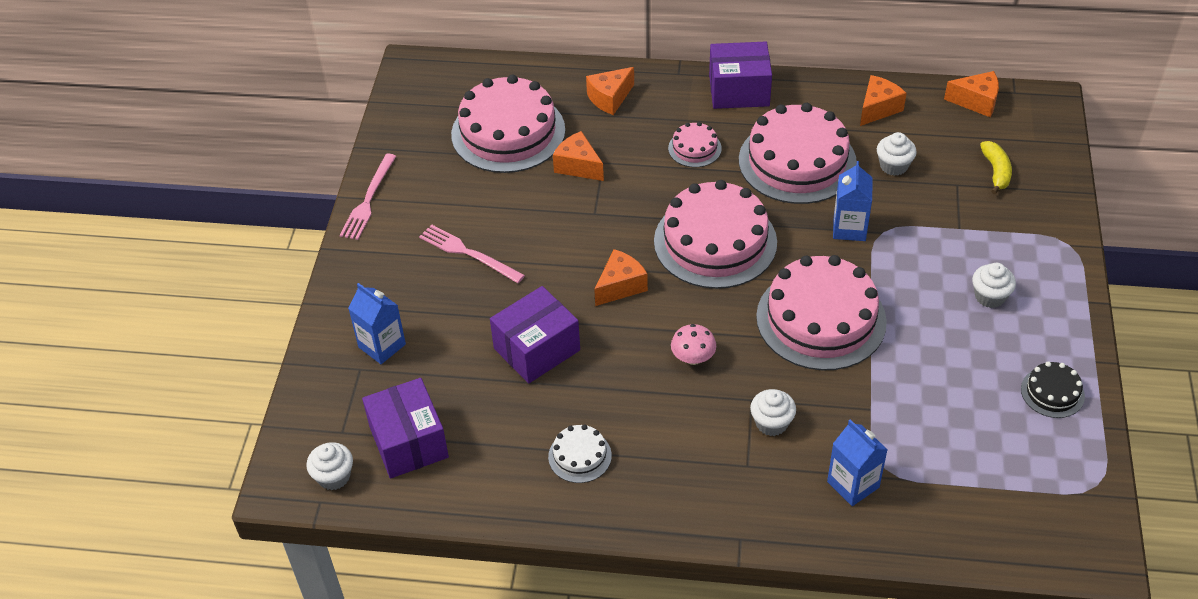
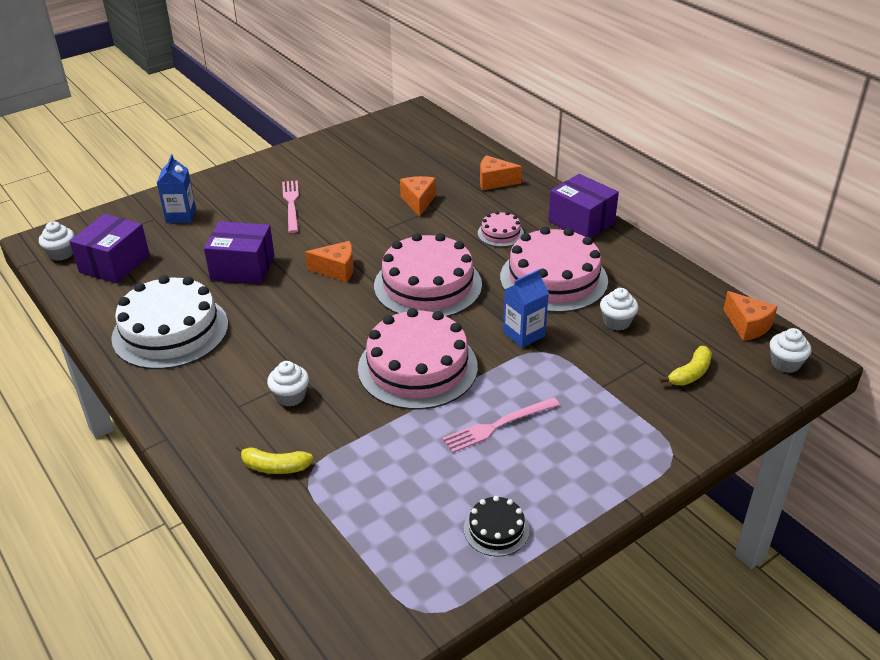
camera: 45 degrees right, 10 degrees down
(368, 200) = (290, 153): pink fork -> pink fork (498, 425)
(508, 132) = (410, 165): pink cake -> none
(580, 456) = (170, 331): white cake -> white cake, size x2.18
(693, 358) = (310, 331): pink mushroom -> none
(853, 484) = (274, 467): blue carton -> yellow banana
(878, 108) = (662, 285): orange cheese -> none
(990, 296) = (553, 439): white cupcake -> white cupcake (785, 363)

